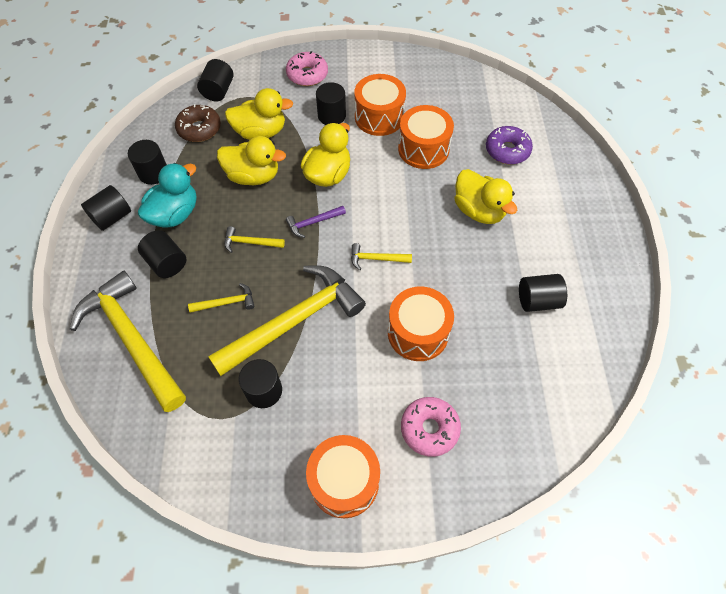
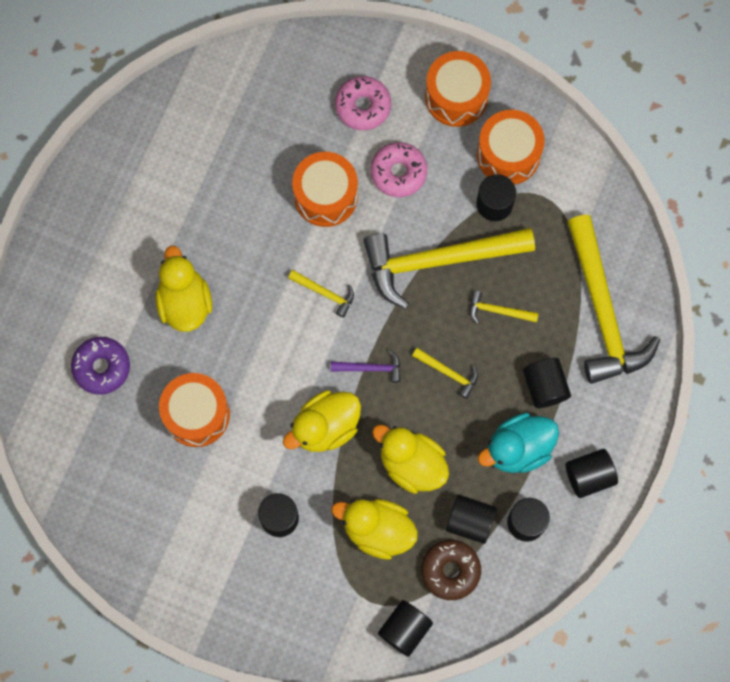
camera: 155 degrees left, 15 degrees up
(307, 75) = (278, 606): pink donut -> pink donut (398, 172)
(379, 117) = (222, 488): orange drum -> orange drum (508, 154)
(538, 301) = (191, 176): black cylinder -> black cylinder (470, 521)

